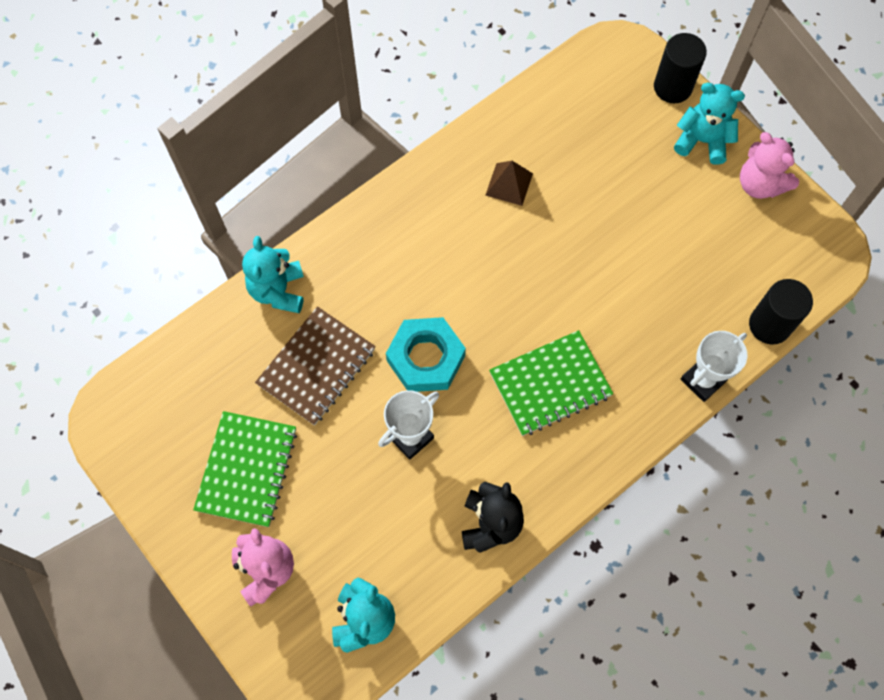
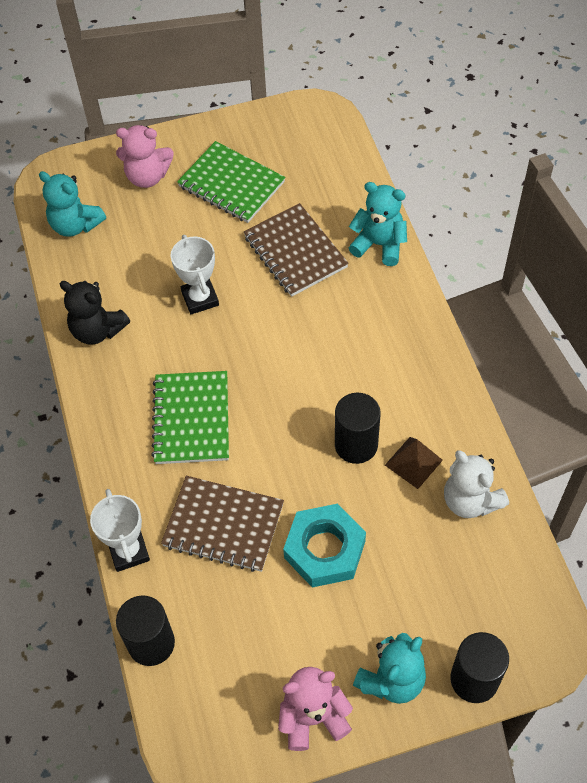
camera: 115 degrees right, 10 degrees down
(426, 358) = (264, 332): turquoise nut -> turquoise nut (325, 549)
(512, 234) = (356, 445): none -> black cylinder
(525, 132) = (470, 500): none -> white teddy bear
(640, 312) = (223, 525): none -> brown notebook

